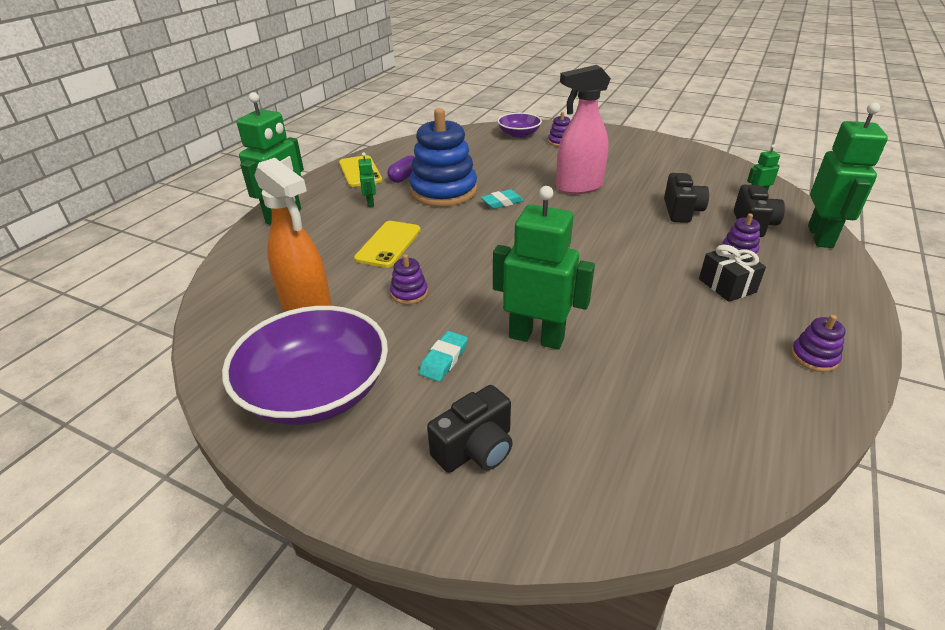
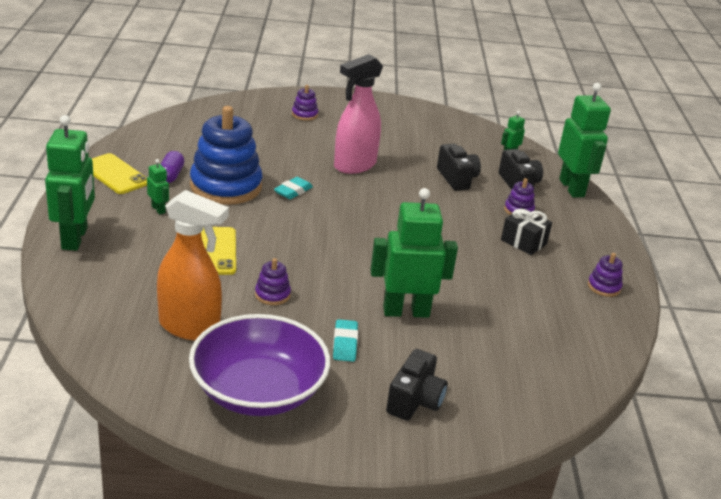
camera: 30 degrees left, 5 degrees down
(519, 134) = (256, 109): purple bowl -> none

